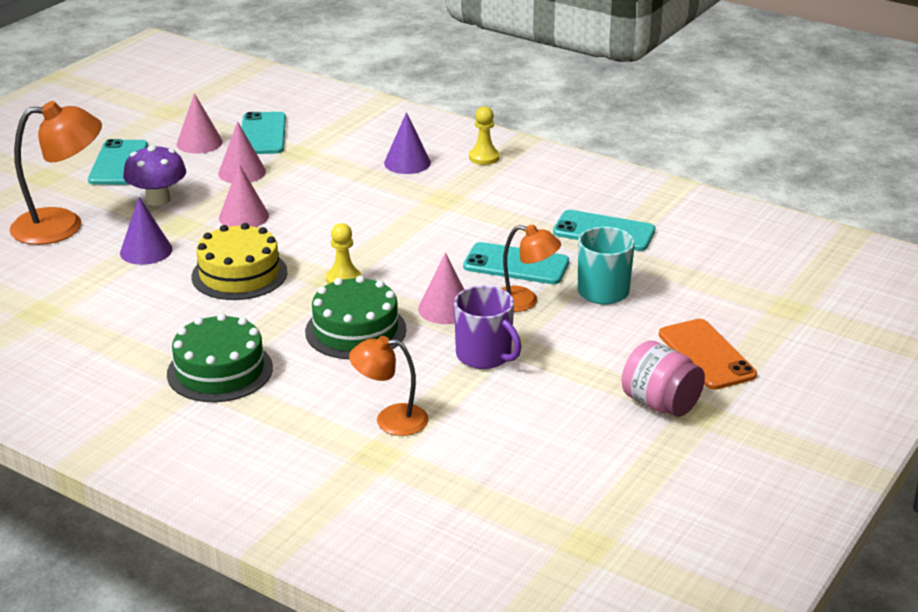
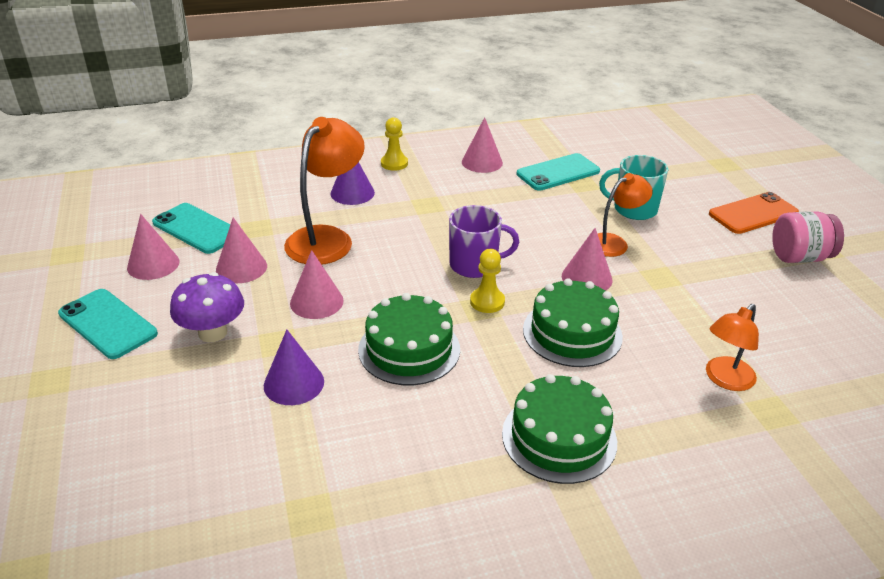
camera: 50 degrees left, 5 degrees up
(62, 226) = (165, 415): orange lamp -> orange lamp (327, 238)
(239, 274) = (409, 349): yellow cake -> green cake
(485, 355) = (671, 293): purple mug -> purple mug (475, 265)
(516, 264) = (560, 222): turquoise phone -> none
(557, 191) = (482, 162): none -> pink cone
(706, 355) = (753, 214): orange phone -> orange phone turned 45 degrees counterclockwise

